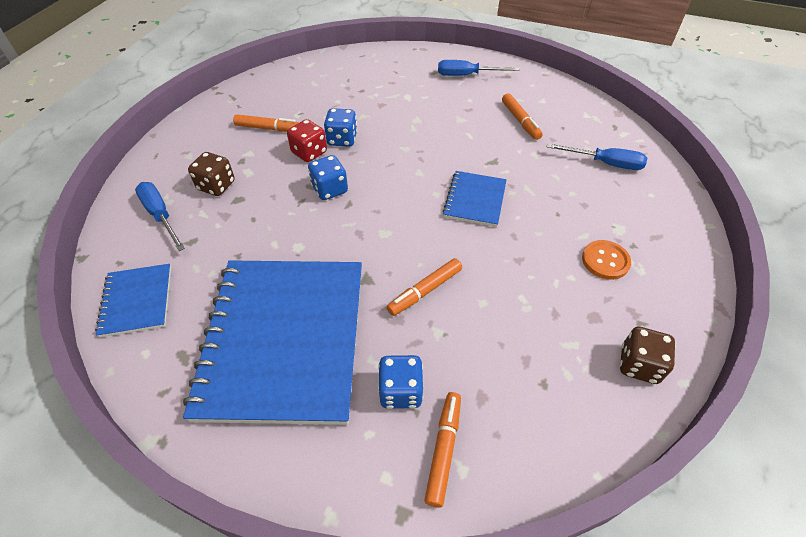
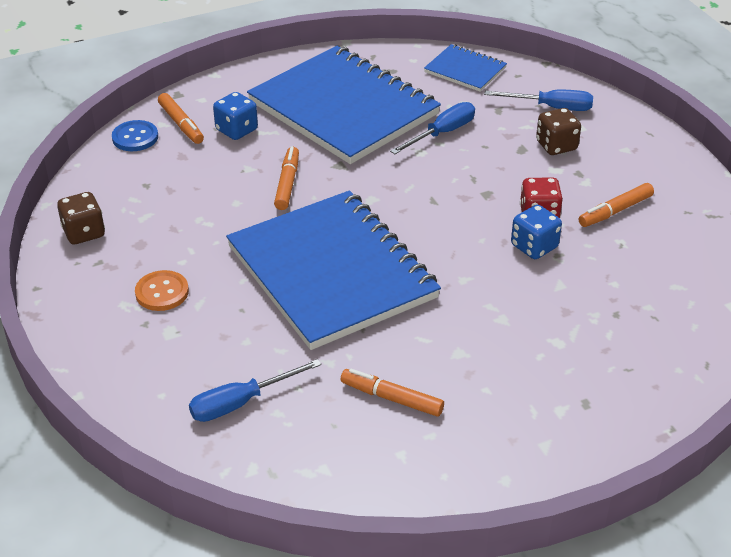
camera: 135 degrees right, 10 degrees down
(329, 189) = (467, 200): blue dice -> none
(467, 75) = (541, 428): blue screwdriver -> blue screwdriver (442, 133)
(475, 200) = (332, 272): blue notebook -> blue notebook, size x2.22
(507, 469) = (135, 137): none -> blue button

